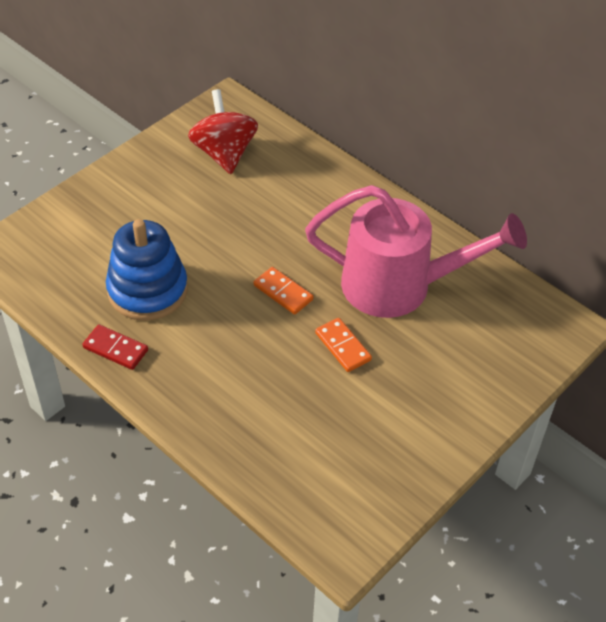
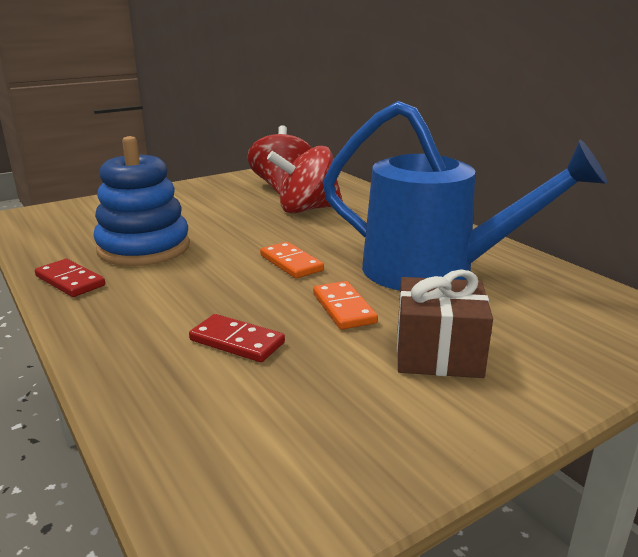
camera: 15 degrees right, 25 degrees down
(265, 197) = (307, 209): none -> red spinning top
(281, 398) = (237, 342): none -> red domino
(400, 286) = (435, 272): pink watering can -> blue watering can
(418, 385) = (438, 353): none -> brown gift

